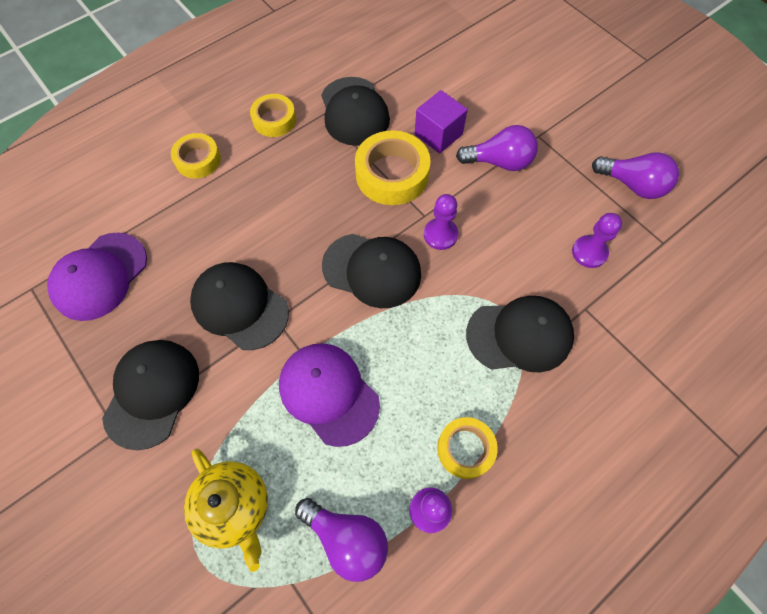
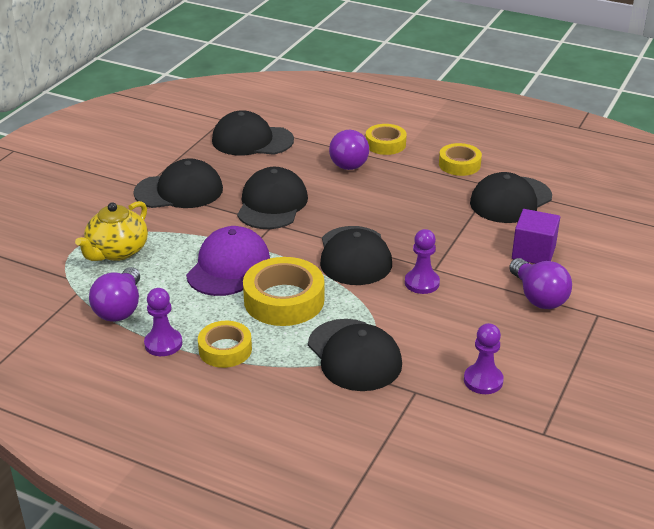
camera: 65 degrees right, 30 degrees down
(100, 276) = (252, 140): purple cap -> black cap
(392, 174) = (462, 239): yellow tape -> yellow tape (284, 300)
(632, 185) = (599, 395): purple light bulb -> purple light bulb (349, 162)

